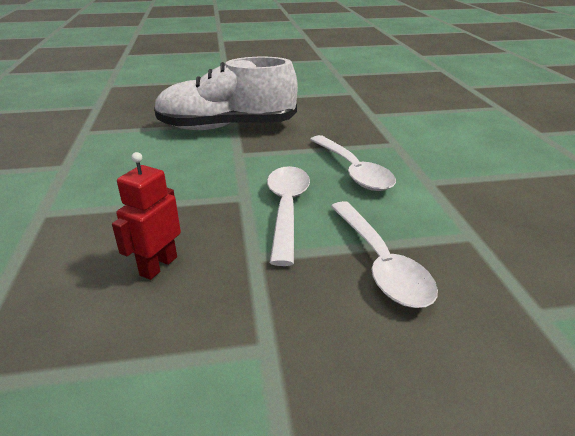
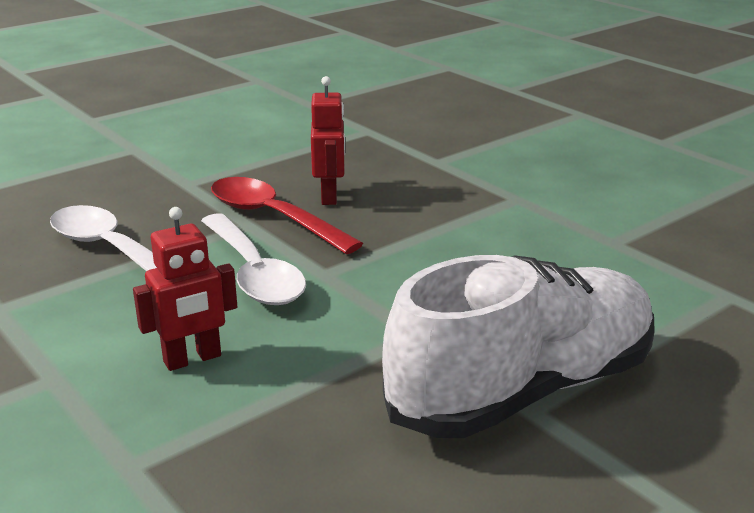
camera: 150 degrees right, 5 degrees down
(229, 256) = (273, 217): none -> red spoon
(353, 171) = (192, 359): white spoon -> red robot

